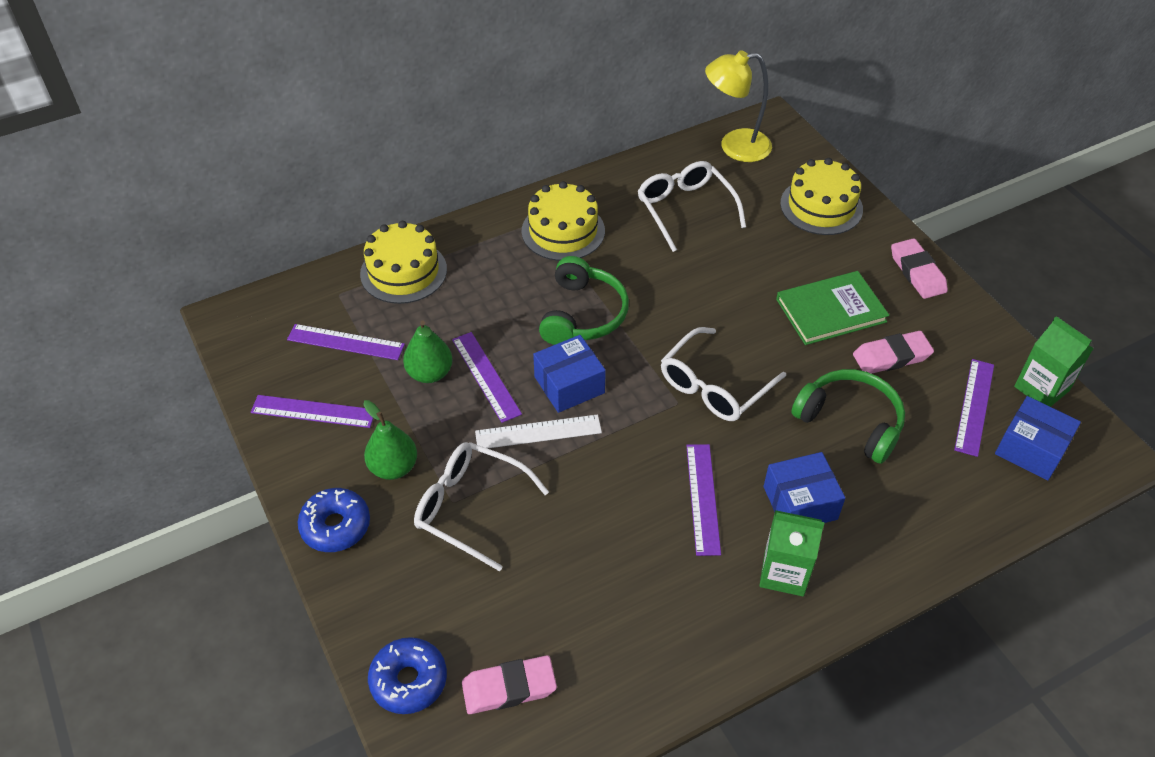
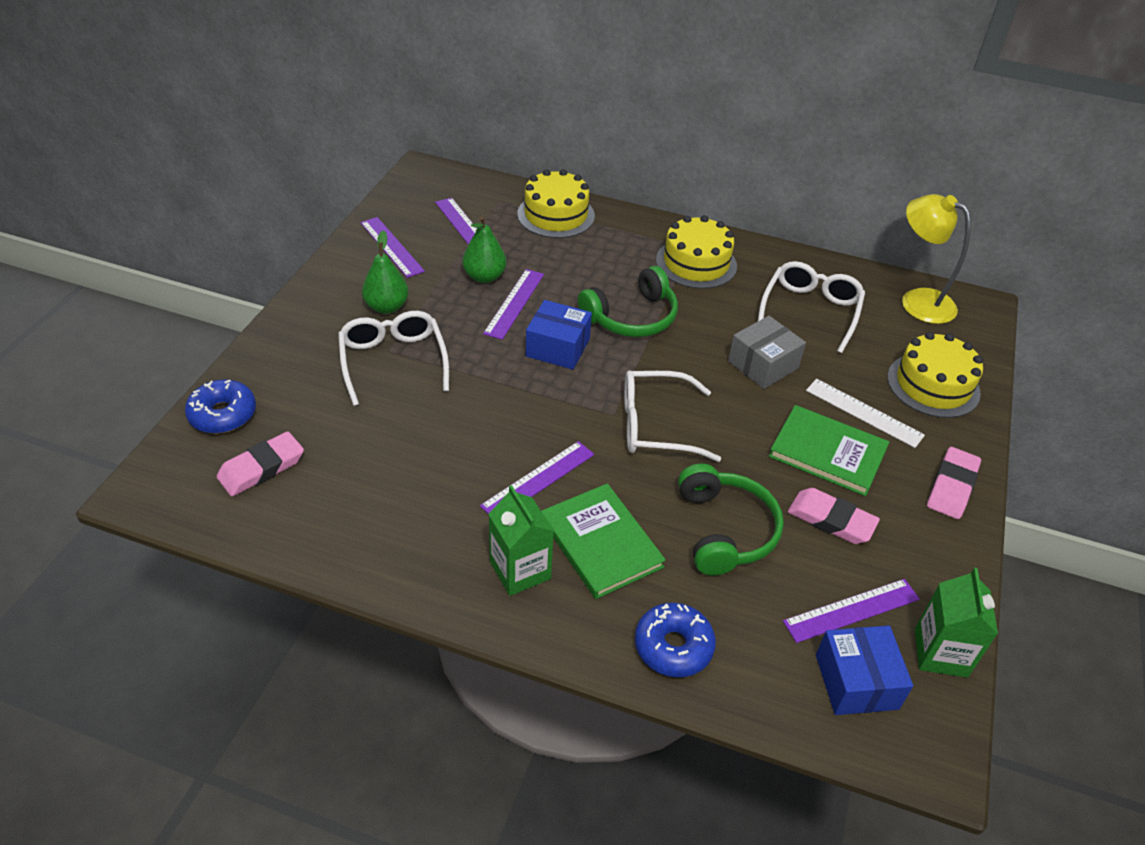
camera: 45 degrees right, 5 degrees down
(336, 526) = (312, 310): blue donut -> blue donut (673, 646)
(509, 688) = (261, 468): pink eraser -> pink eraser turned 75 degrees counterclockwise
(538, 432) = (496, 356): white ruler -> white ruler (864, 412)
(713, 278) = (763, 365): none -> grey box
(800, 503) = (601, 543): blue box -> green book

